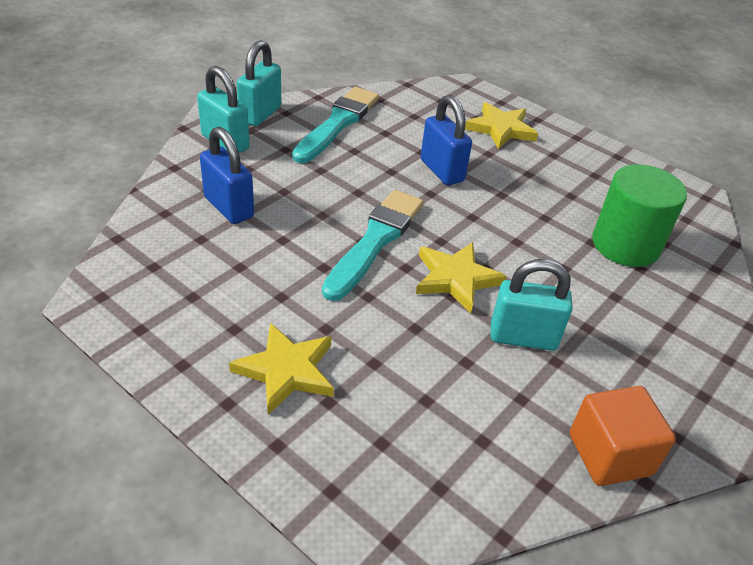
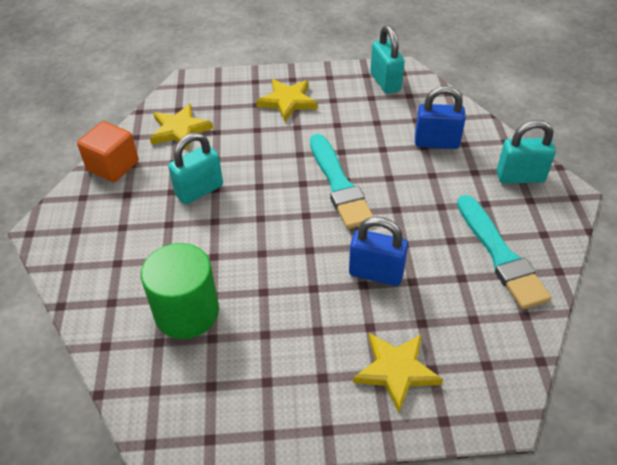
camera: 140 degrees right, 5 degrees up
(260, 114) = (551, 216): turquoise padlock -> turquoise padlock (385, 82)
(456, 279) = (268, 196): yellow star -> yellow star (179, 130)

